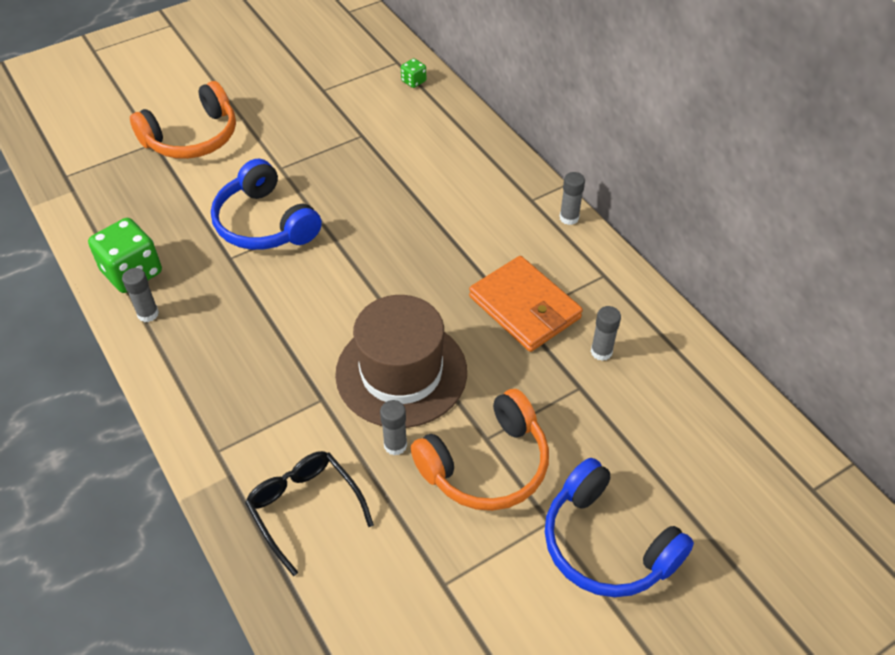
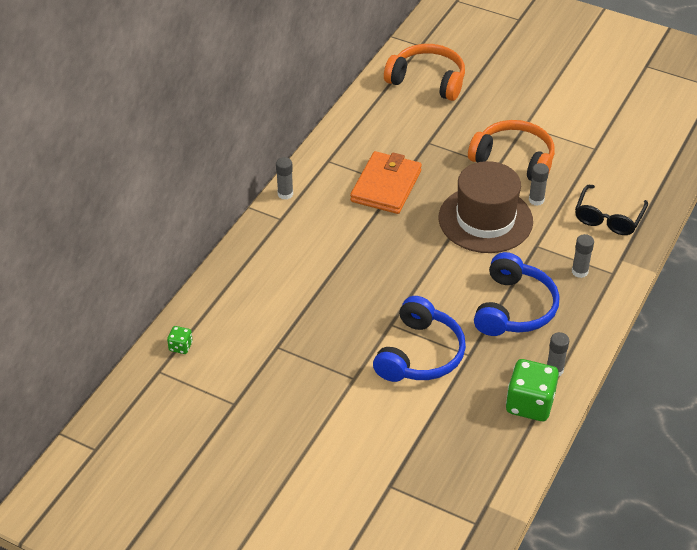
camera: 120 degrees left, 5 degrees down
(192, 137) = (362, 461): orange headphones -> orange headphones (427, 80)
(601, 352) = (394, 142): grey glue stick -> grey glue stick (579, 271)
(606, 544) = (518, 102): blue headphones -> blue headphones (514, 308)

